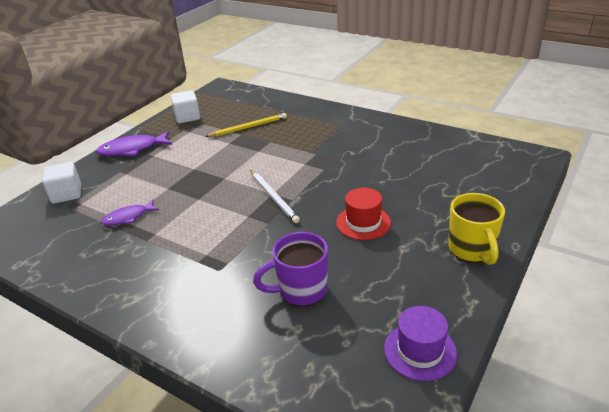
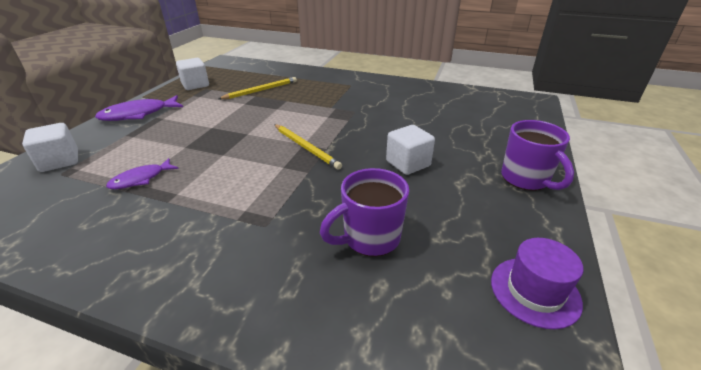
camera: 15 degrees left, 0 degrees up
(274, 197) = (306, 147): white pencil -> yellow pencil
(363, 222) = (408, 163): red hat -> white cube
(472, 250) = (526, 179): yellow mug -> purple mug

